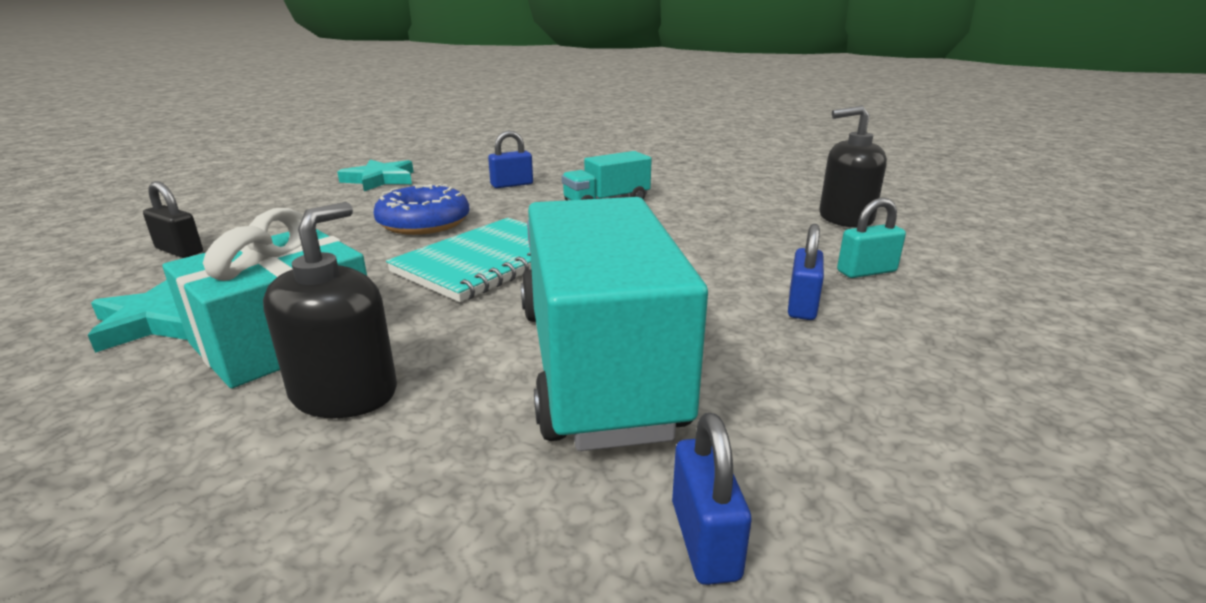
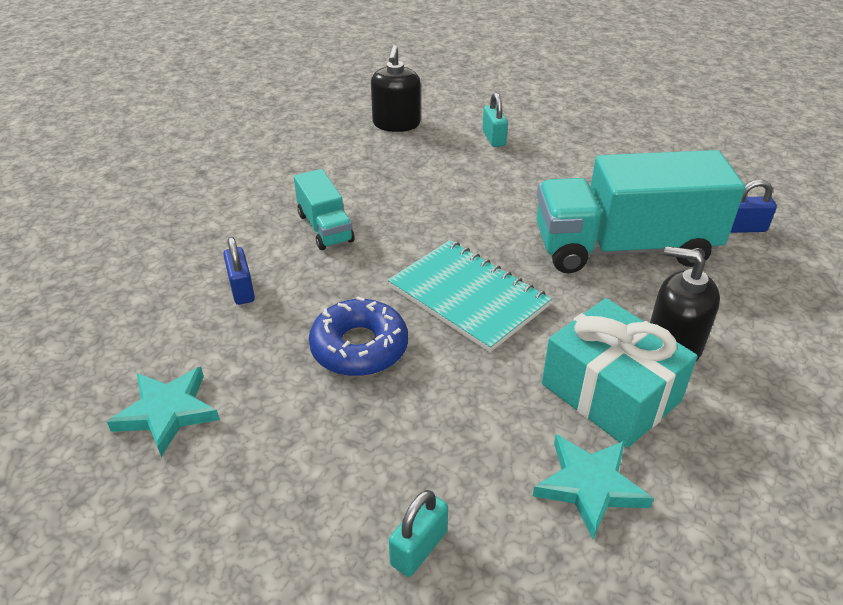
camera: 85 degrees left, 15 degrees up
(179, 251) = (419, 548): black padlock -> turquoise padlock
(802, 306) = (542, 169): blue padlock -> none

